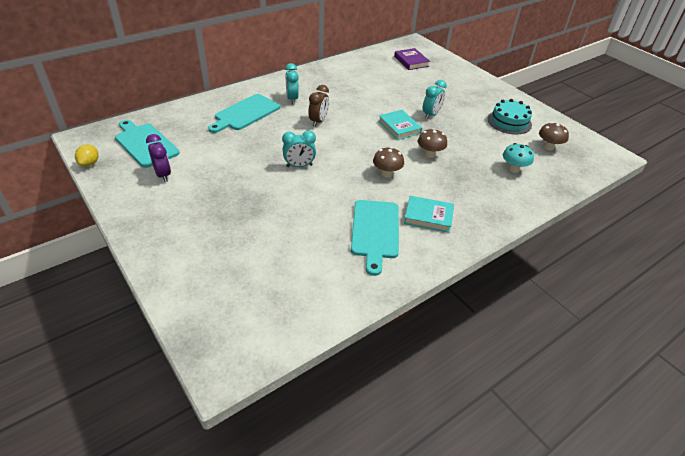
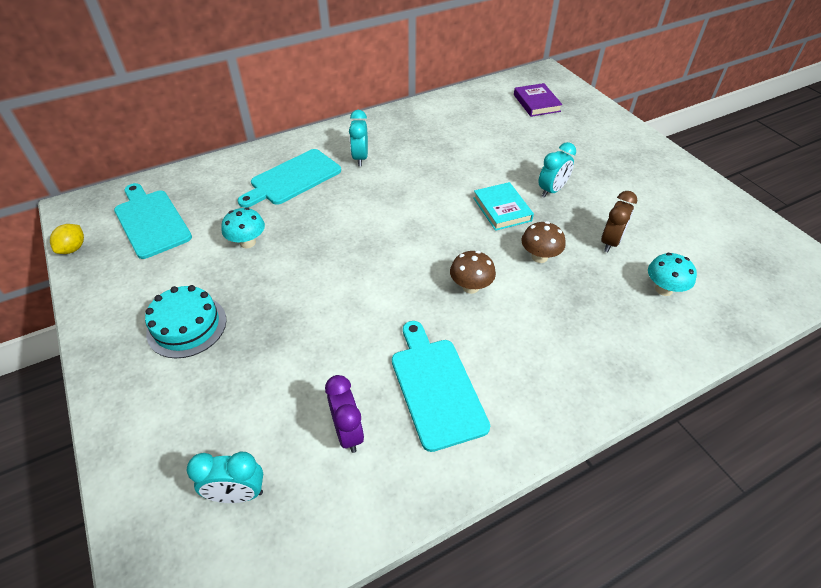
camera: 10 degrees right, 5 degrees up
(163, 175) = (162, 272): purple clock -> purple clock (348, 432)
(222, 154) = (247, 242): none -> turquoise mushroom
(299, 166) = (348, 267): turquoise clock -> turquoise clock (237, 494)
(318, 121) = (389, 195): brown clock -> brown clock (610, 242)
(375, 231) = (436, 387): turquoise cutting board -> turquoise cutting board turned 150 degrees clockwise
(428, 216) = (520, 366): turquoise book -> none
(509, 122) = (667, 207): turquoise cake -> turquoise cake (187, 326)
(548, 147) = (723, 253): brown mushroom -> none

